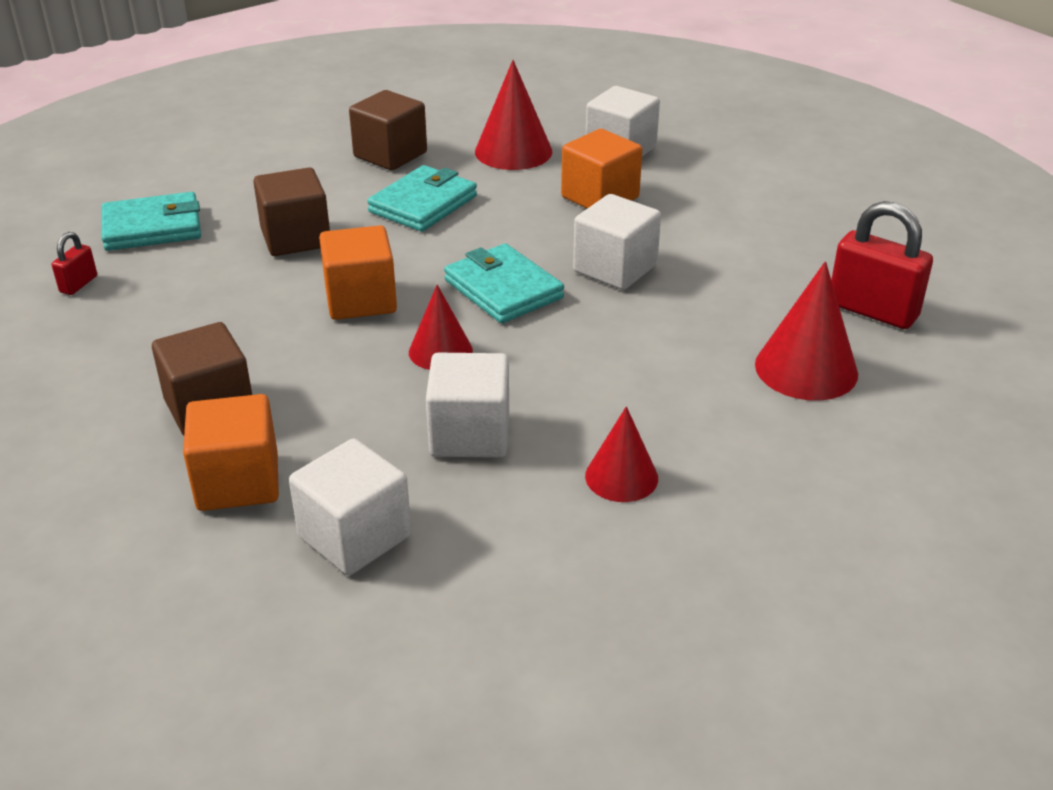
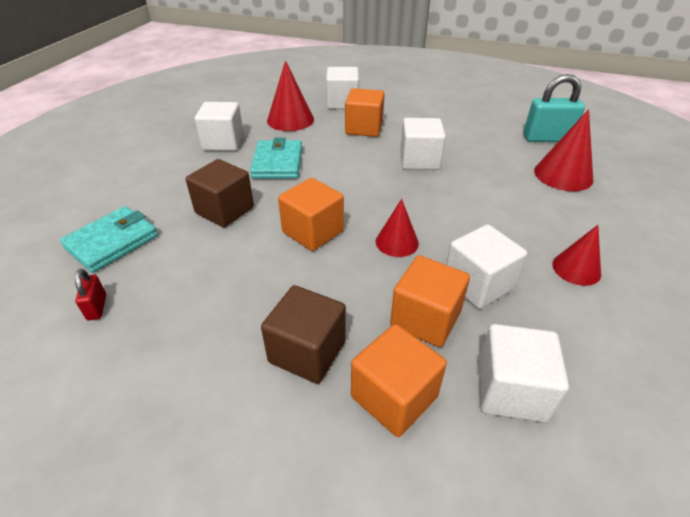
camera: 35 degrees left, 5 degrees up
(361, 437) = (425, 319): none -> orange cube
(390, 155) = (223, 142): brown cube -> white cube
(503, 289) = (382, 193): turquoise wallet -> none
(872, 311) = (546, 138): red padlock -> turquoise padlock

